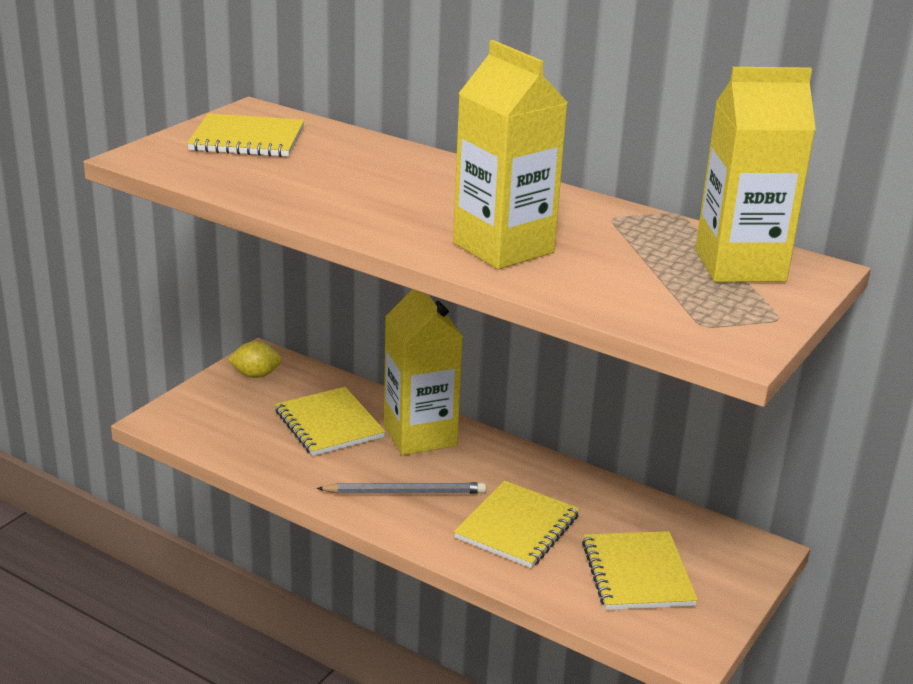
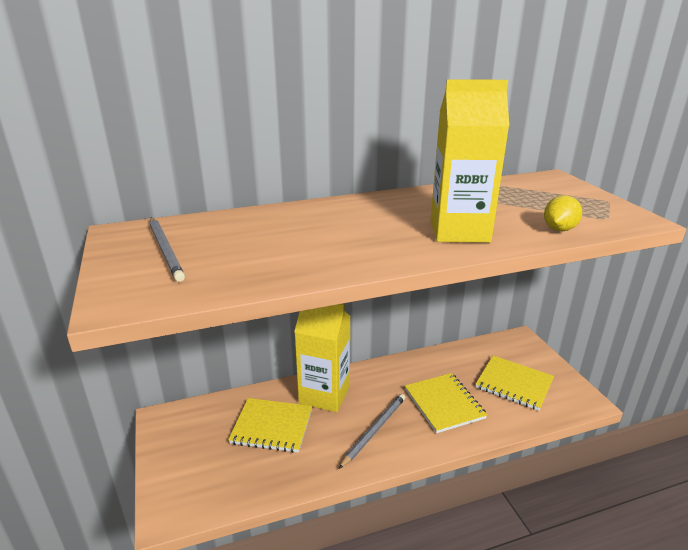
camera: 50 degrees left, 0 degrees up
(247, 139) = (165, 250): yellow notebook -> grey pencil
(256, 375) = (178, 432): yellow lemon -> yellow lemon (559, 229)
(740, 265) = (537, 188): yellow carton -> none

